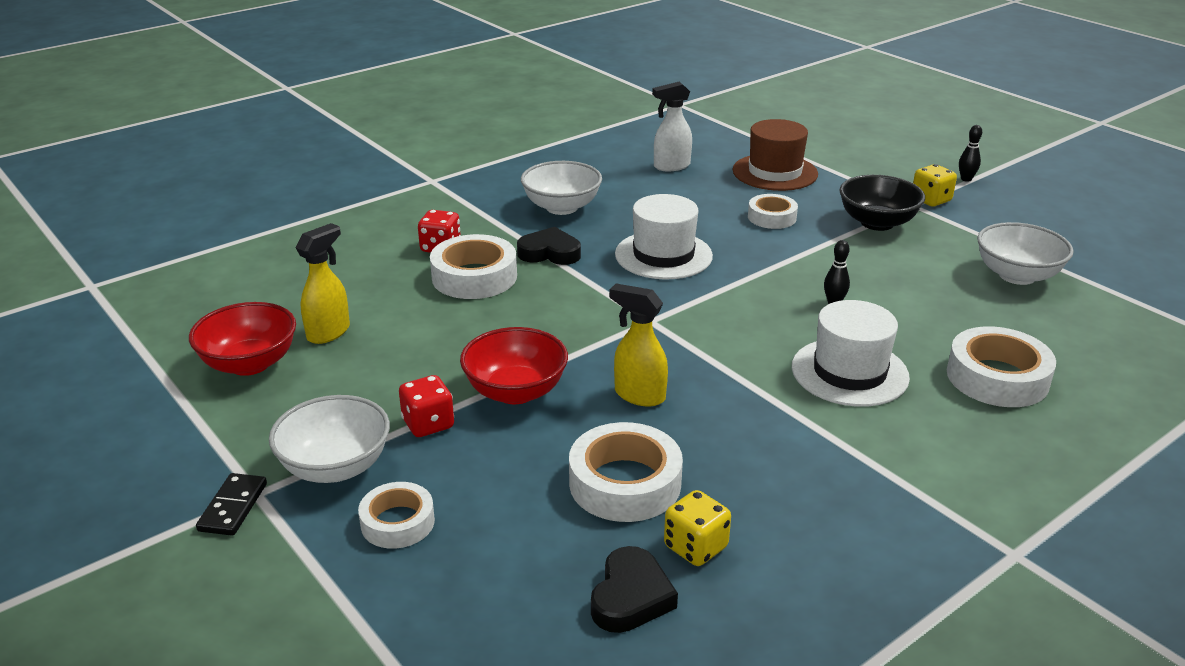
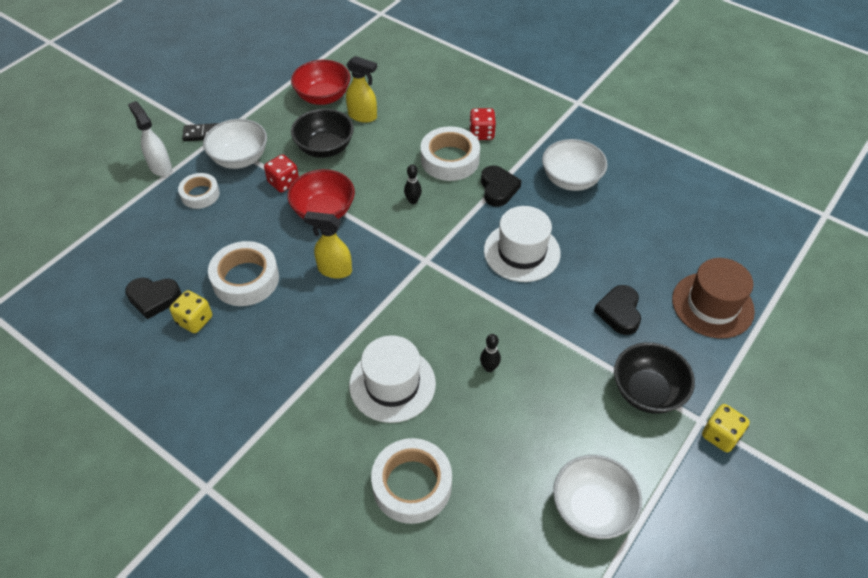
camera: 75 degrees right, 20 degrees up
(375, 375) = (325, 148): none -> black bowl
(639, 395) = (334, 270): yellow spray bottle -> yellow spray bottle turned 90 degrees counterclockwise
(671, 166) = (682, 231): white spray bottle -> white spray bottle (160, 167)
(772, 217) = (619, 312): white tape -> black heart
(966, 179) = (791, 469): black bowling pin -> black bowling pin (413, 201)

